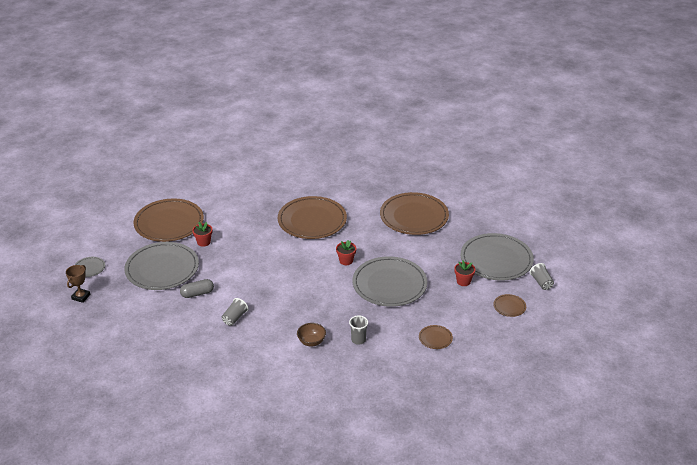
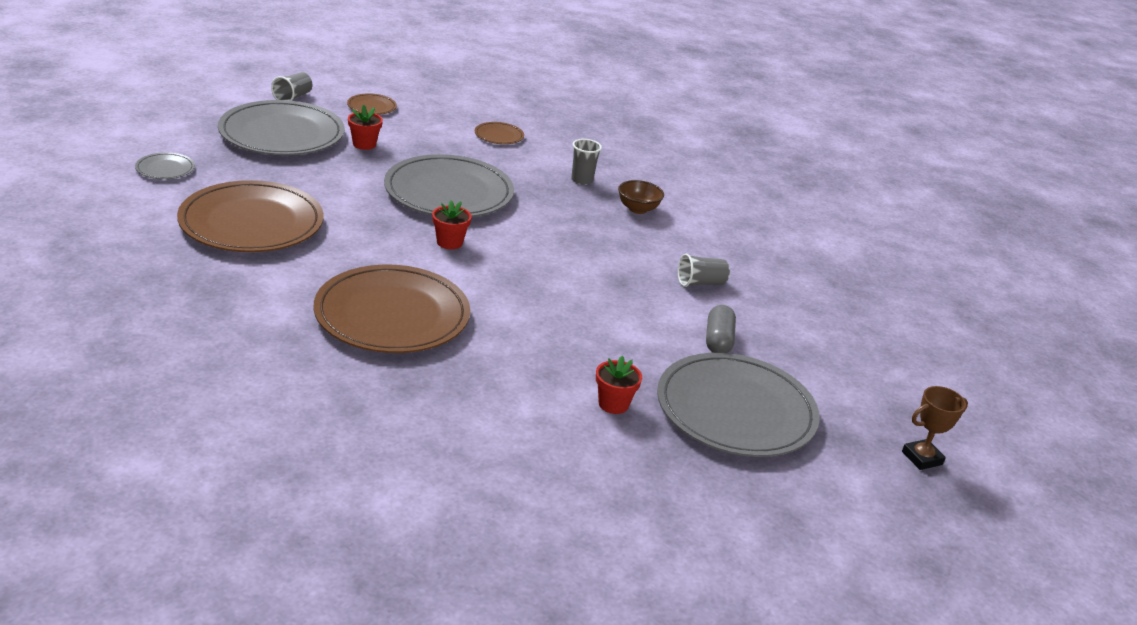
camera: 140 degrees left, 5 degrees down
(89, 268) = (871, 500): grey plate -> grey plate (165, 169)
(169, 223) = (632, 483): brown plate -> none
(197, 293) = (718, 340): grey capsule -> grey capsule turned 75 degrees clockwise

